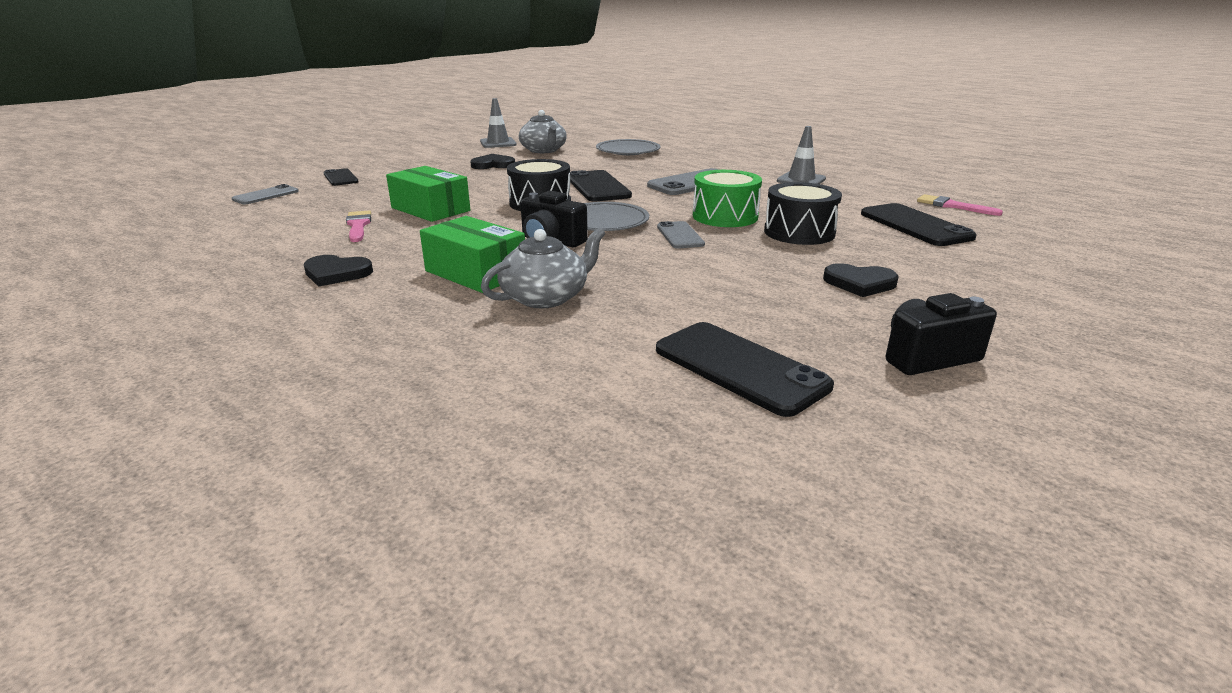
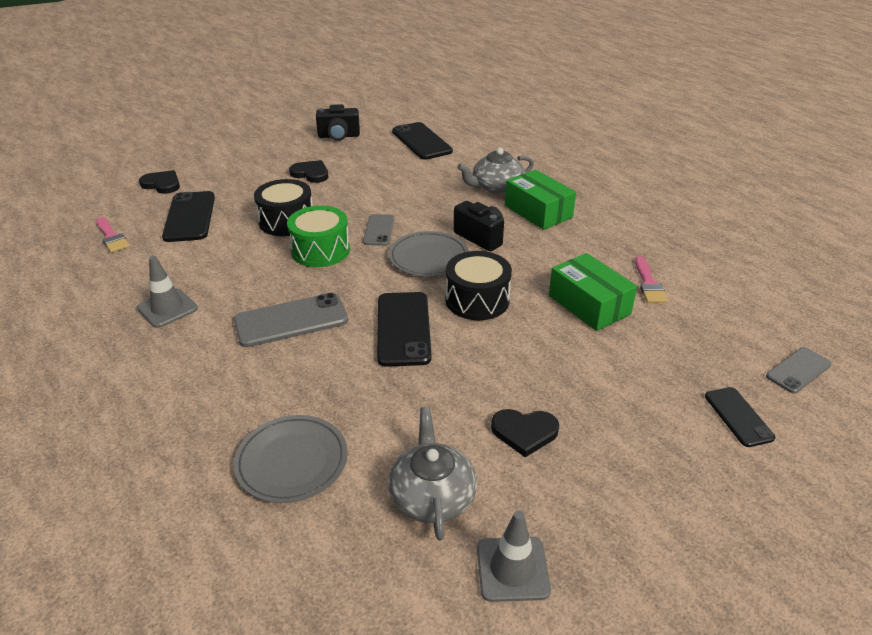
camera: 165 degrees left, 10 degrees up
(336, 273) = (633, 223): black heart -> black heart (162, 184)

